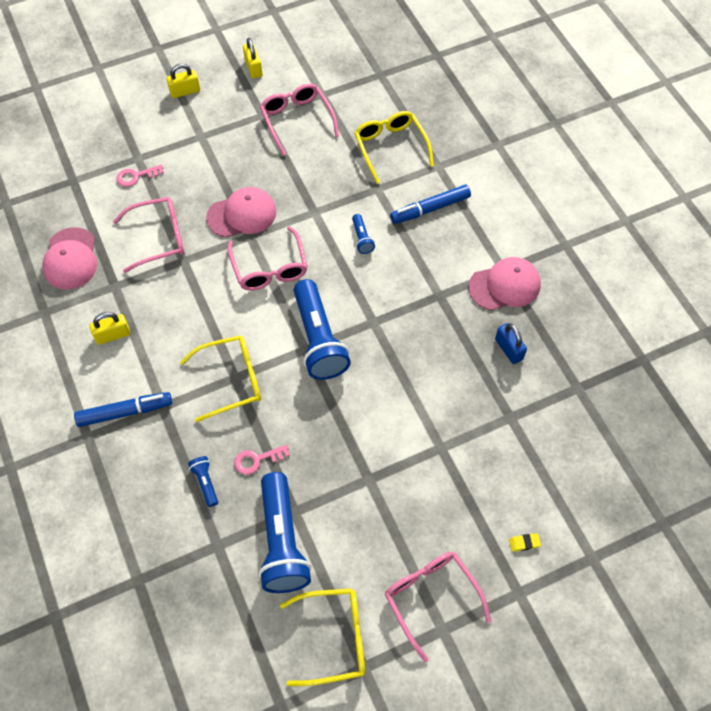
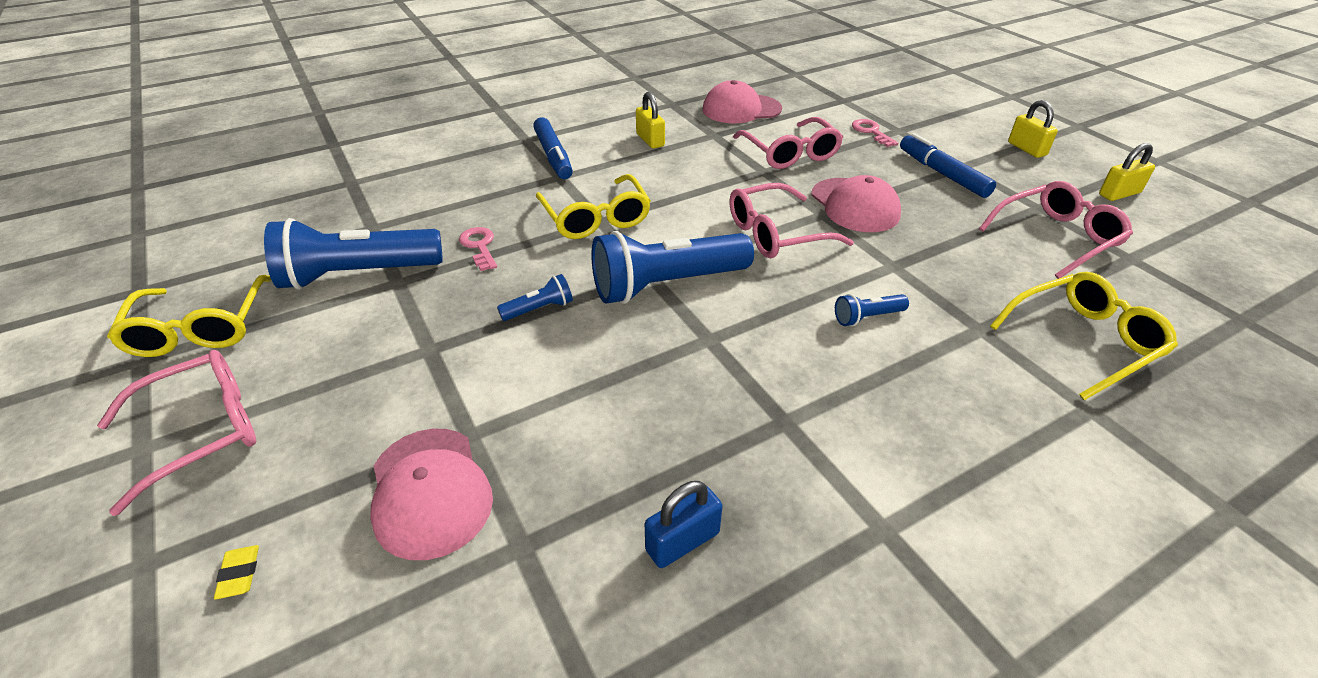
camera: 85 degrees right, 20 degrees down
(205, 482) = (456, 212): blue flashlight -> blue flashlight (539, 309)
(430, 209) = (978, 401): blue marker -> blue marker (943, 174)
(504, 285) = (842, 532): pink cap -> pink cap (430, 491)

